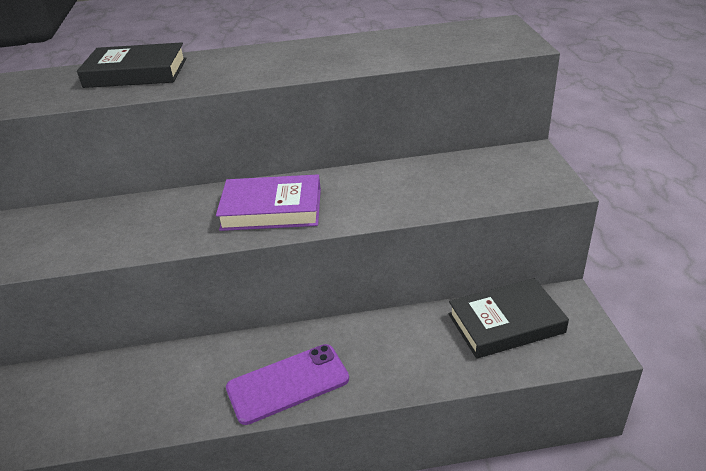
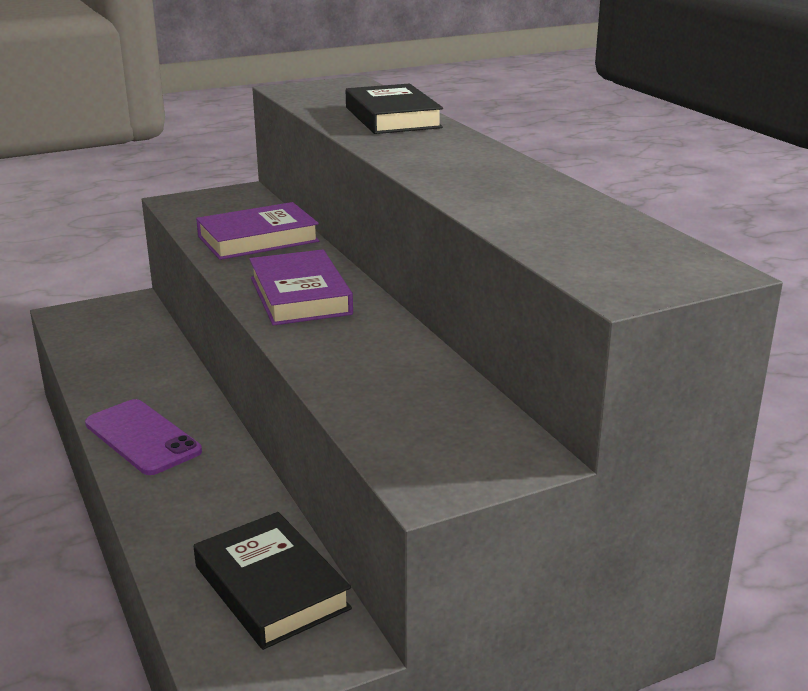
camera: 70 degrees right, 10 degrees down
(135, 222) = (258, 239): none -> purple book

